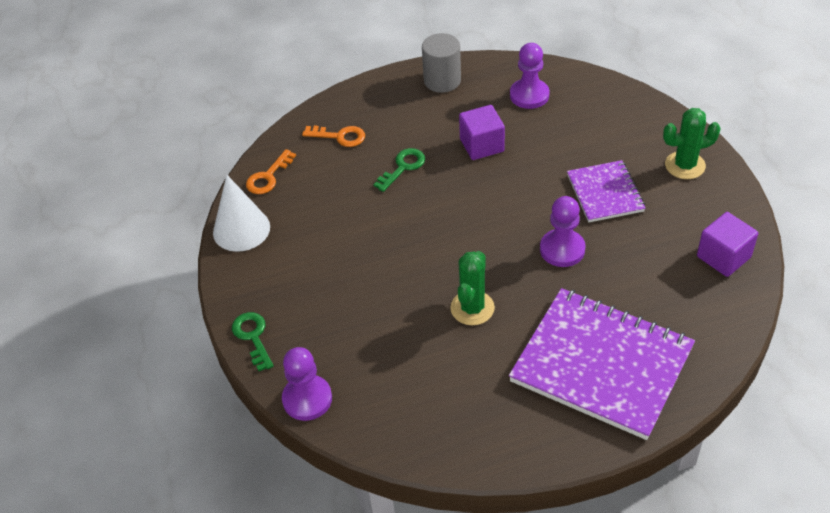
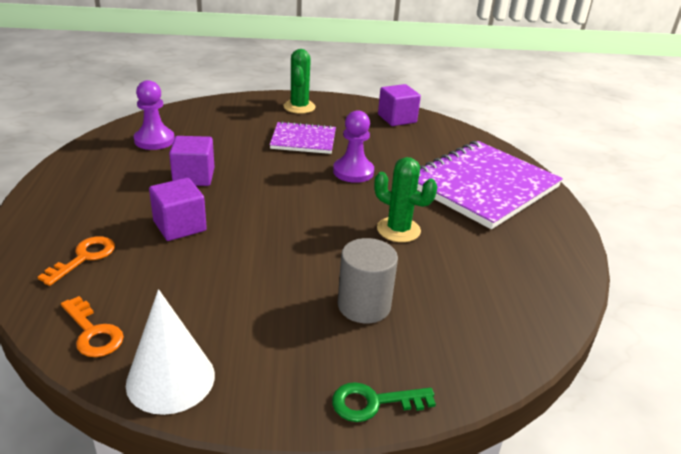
camera: 80 degrees left, 15 degrees down
(307, 399) = (486, 369): purple pawn -> none
(403, 167) = (180, 226): green key -> purple cube
(442, 80) = (77, 175): grey cylinder -> grey cylinder (364, 305)

